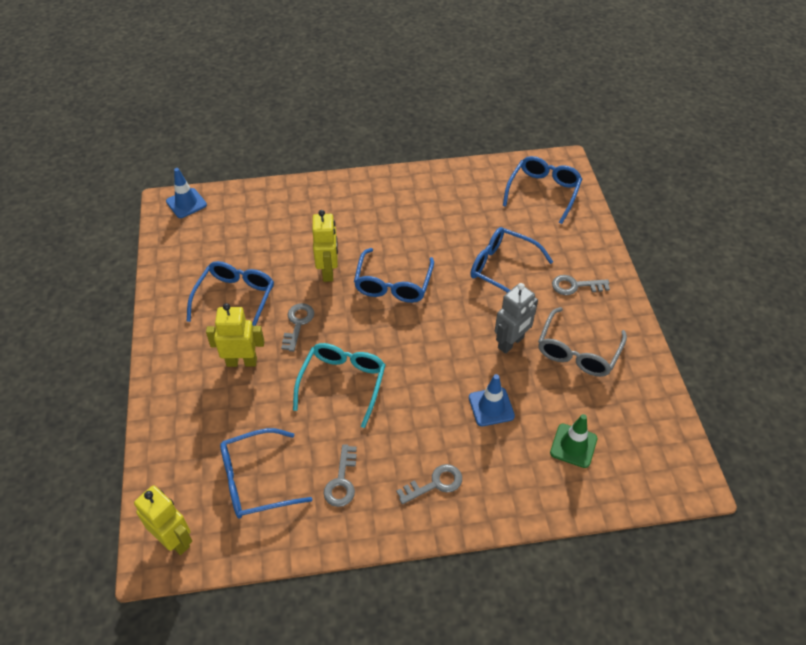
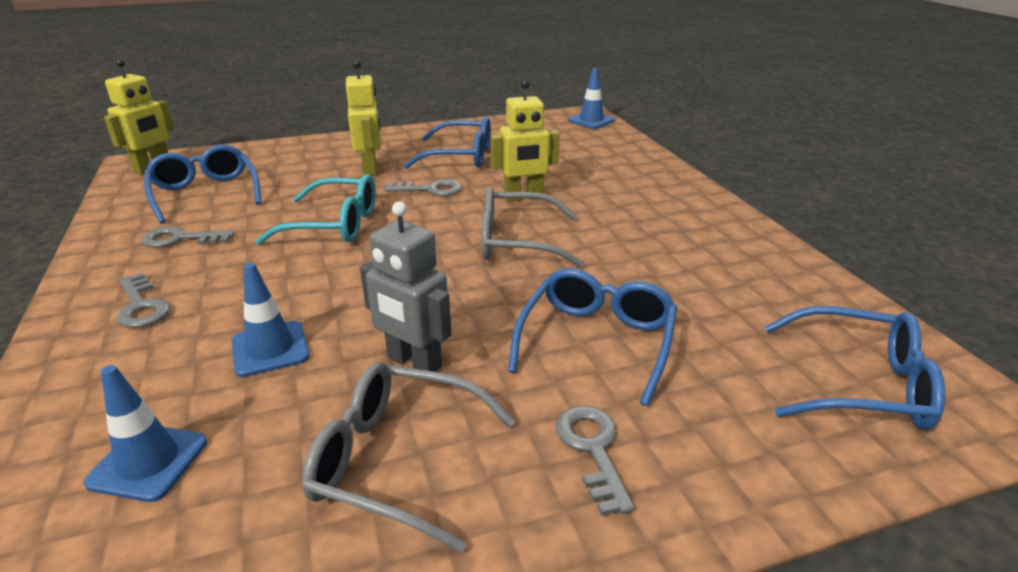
camera: 80 degrees right, 20 degrees down
(393, 284) = (517, 242): blue glasses -> grey glasses
(573, 446) = (148, 462): green traffic cone -> blue traffic cone

